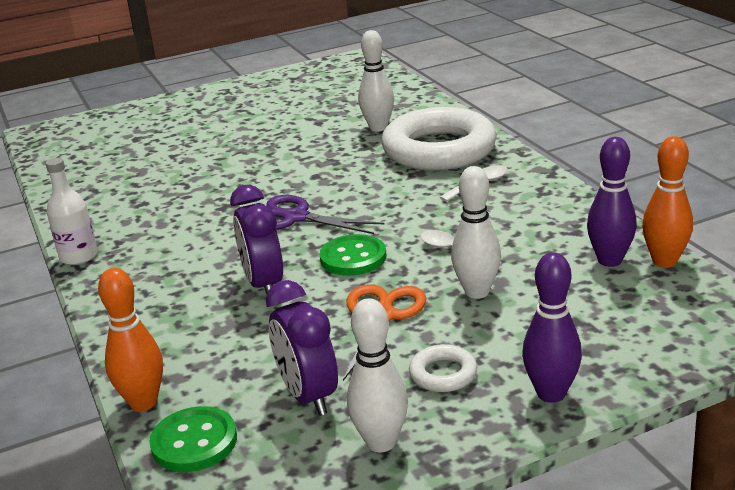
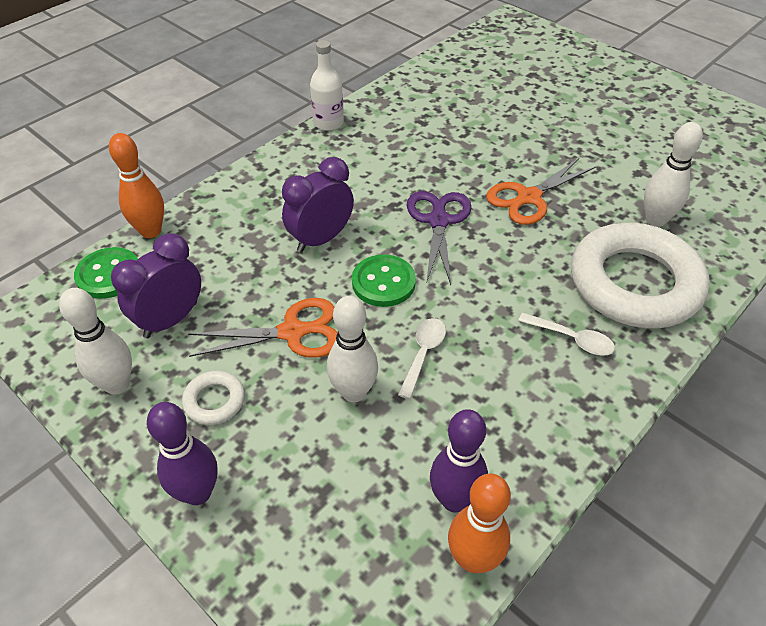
camera: 65 degrees right, 20 degrees up
(304, 171) = (529, 197): none -> orange scissors

